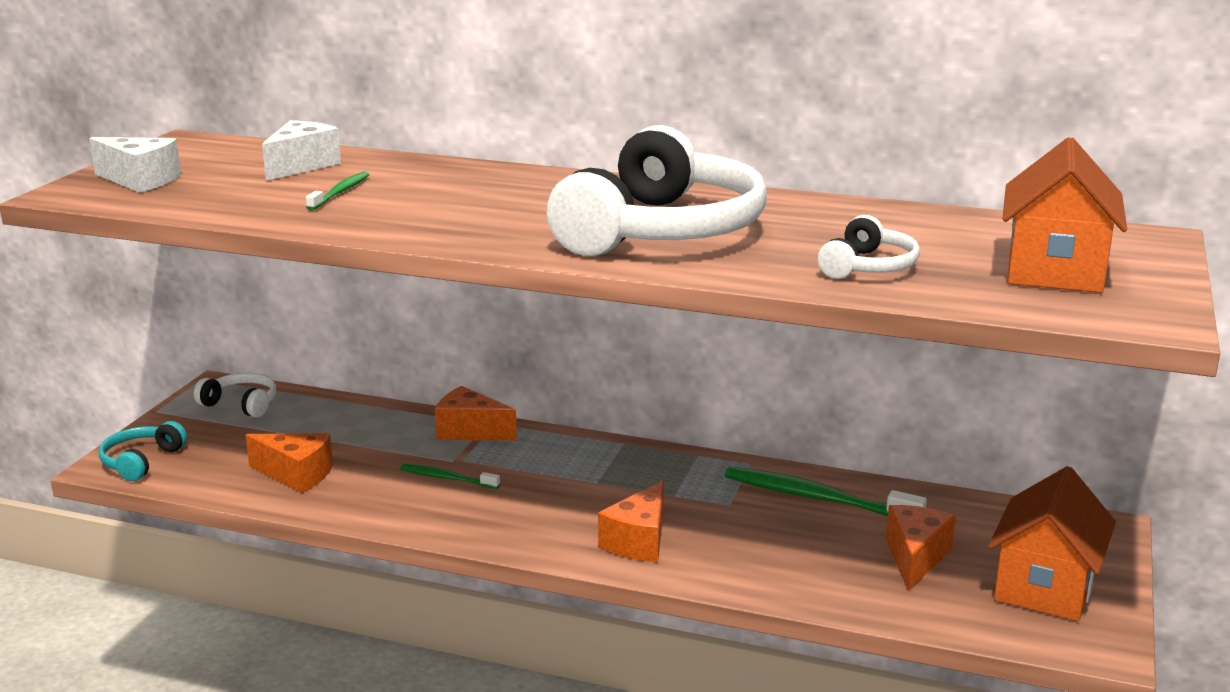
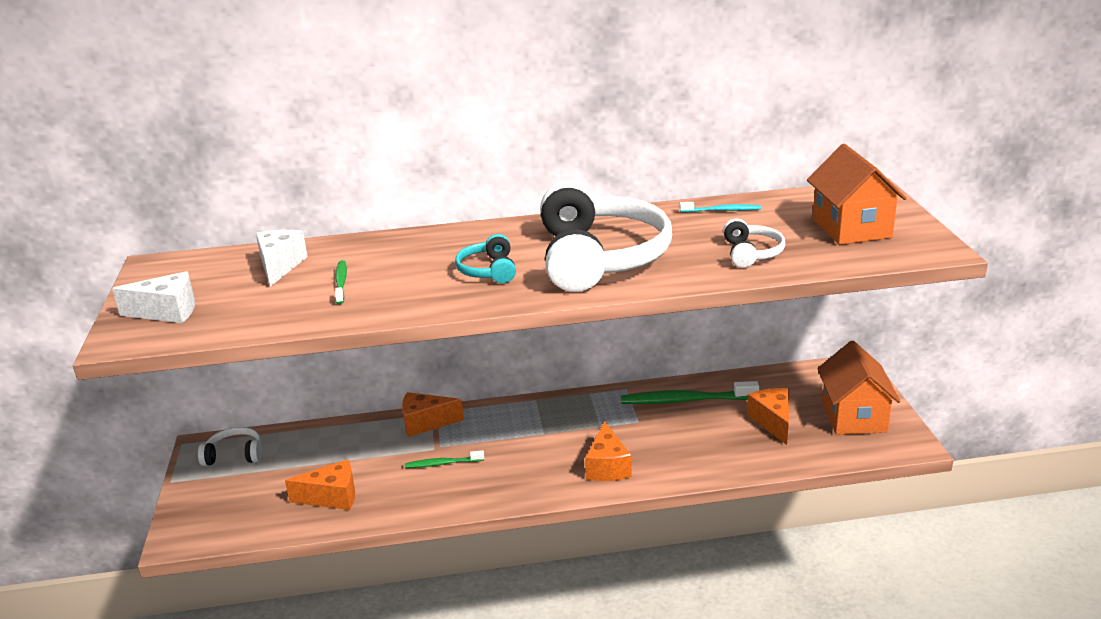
camera: 25 degrees left, 5 degrees up
(141, 461) = (200, 526): turquoise headphones -> turquoise headphones (488, 270)
(894, 217) = (722, 210): none -> turquoise toothbrush

